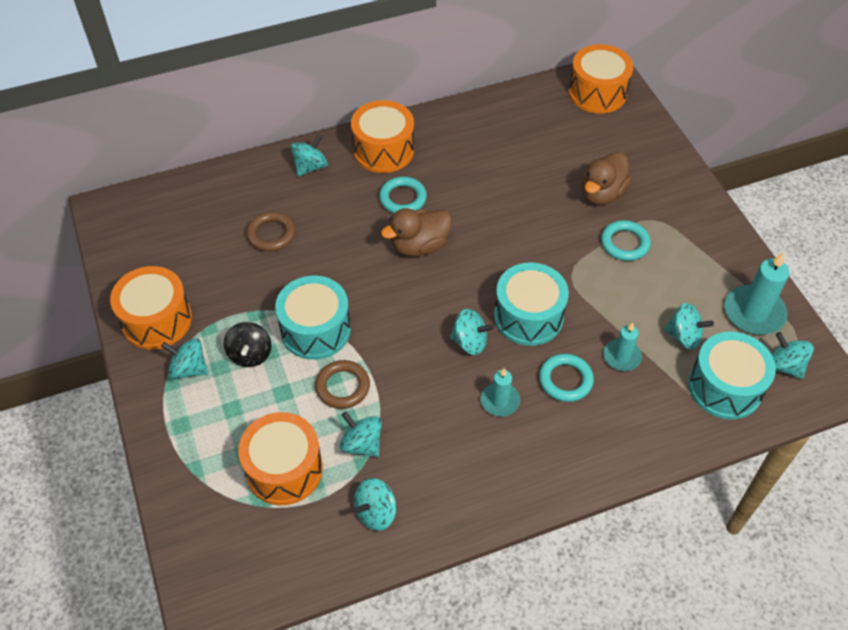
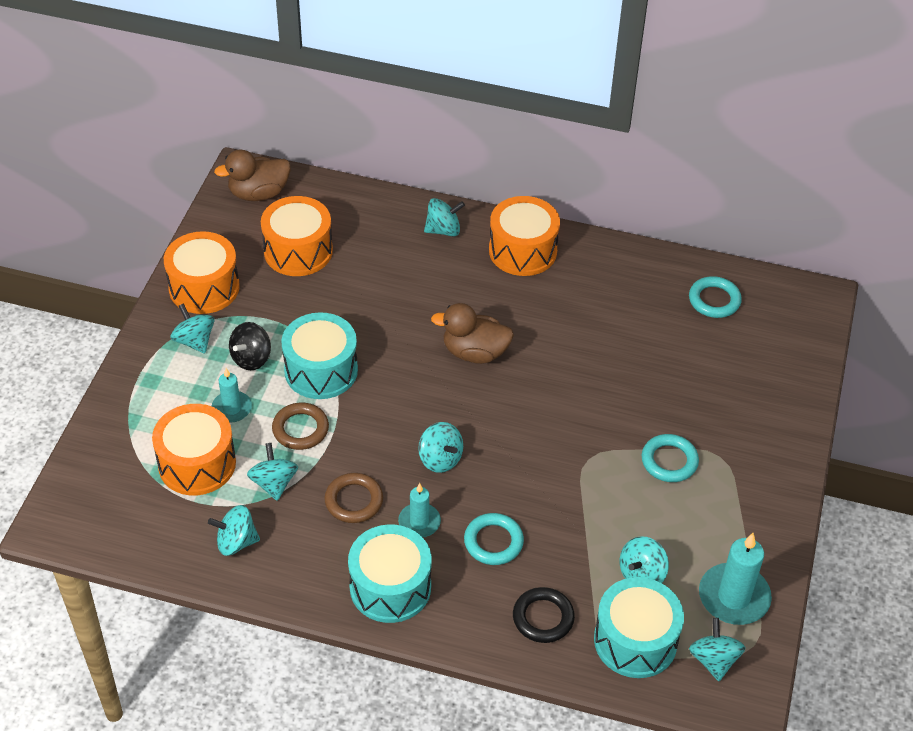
camera: 35 degrees right, 5 degrees down
(271, 234) = (357, 270): brown ring -> brown ring (354, 501)
(403, 198) = (499, 303): turquoise ring -> turquoise ring (714, 300)
(528, 316) = (513, 469): turquoise drum -> turquoise drum (390, 587)
(597, 93) = (786, 309): orange drum -> orange drum (298, 251)
(602, 193) = (693, 404): brown duck -> brown duck (258, 193)
(622, 356) = (564, 555): turquoise candle -> turquoise candle (232, 408)
(651, 413) = (543, 618): none -> black ring
(684, 336) = (641, 574): turquoise spinning top -> turquoise spinning top turned 75 degrees clockwise

